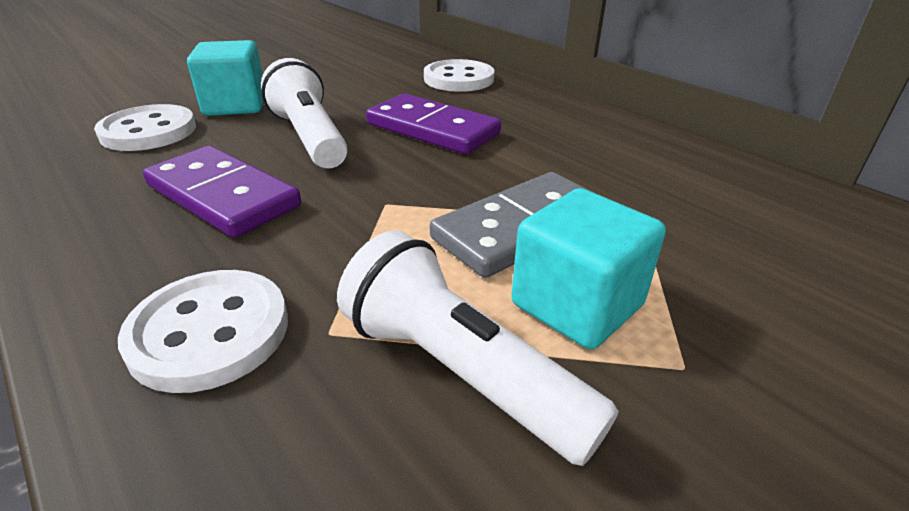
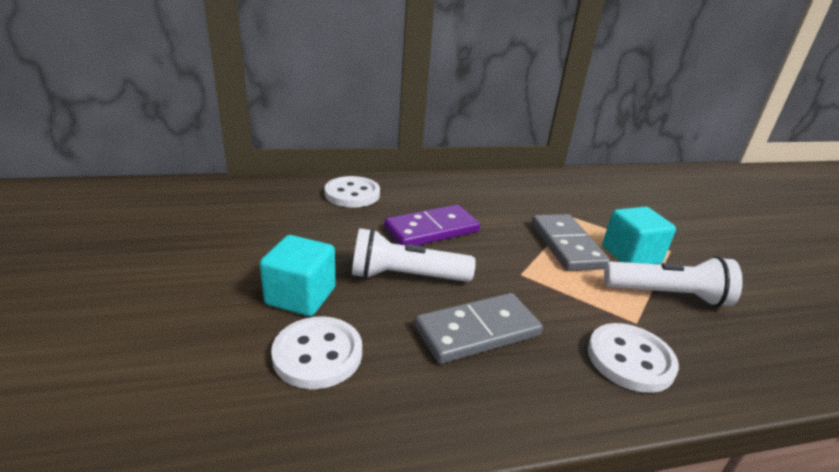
camera: 65 degrees left, 5 degrees down
(222, 196) = (477, 331): purple domino -> grey domino
(461, 371) = (668, 295): white flashlight -> white flashlight turned 150 degrees counterclockwise

